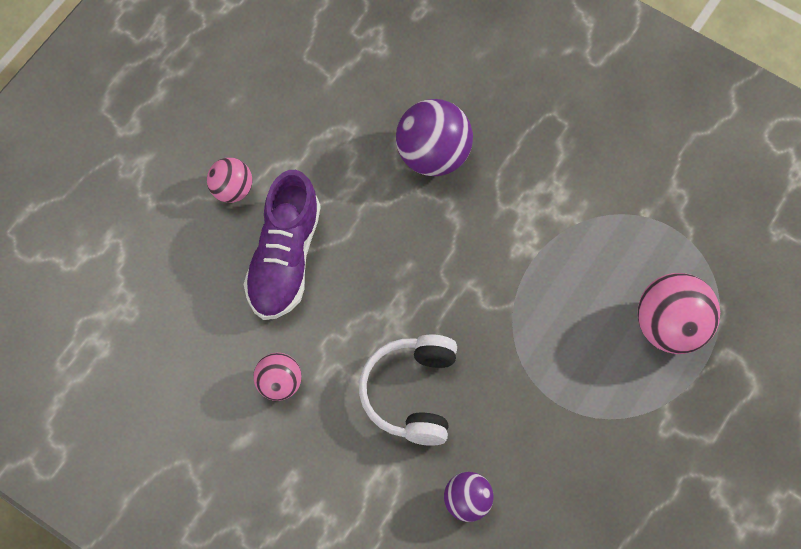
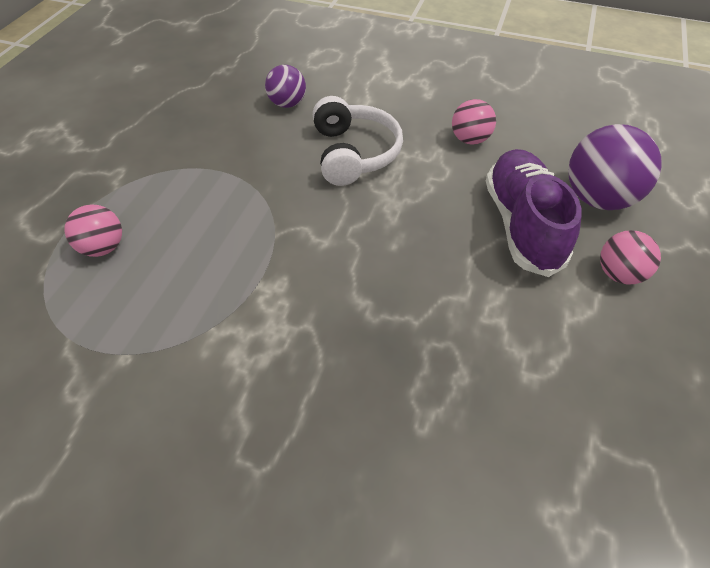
camera: 165 degrees right, 15 degrees down
(433, 155) = (410, 367): purple ball -> purple ball (598, 198)
(671, 327) = (103, 247): pink ball -> pink ball, size x0.59

